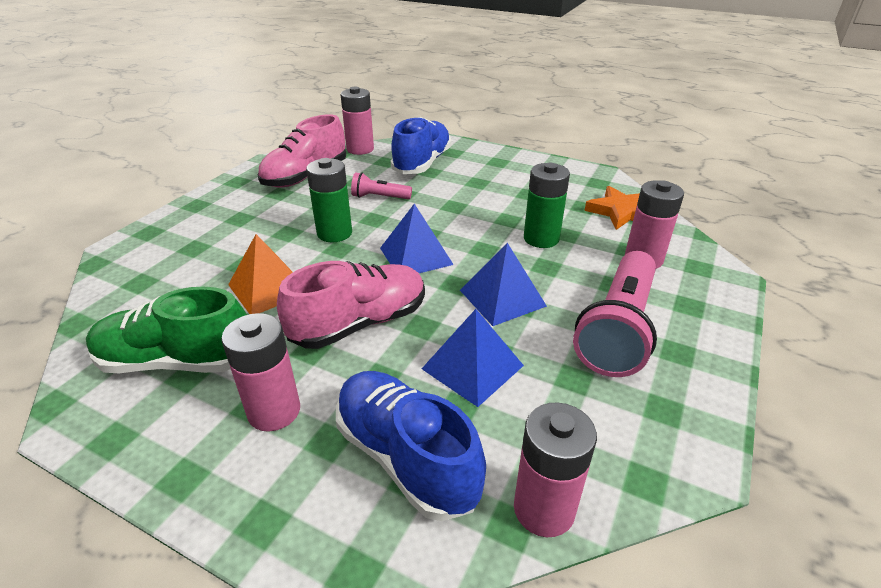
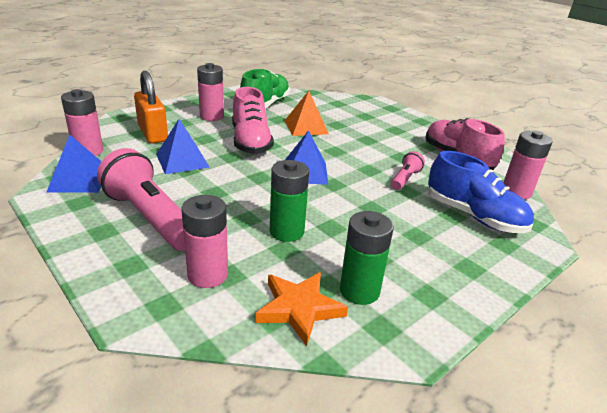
camera: 110 degrees right, 5 degrees down
(334, 233) = (356, 153): green battery -> green battery (359, 291)
(406, 457) = (152, 133): blue shoe -> orange padlock
(502, 298) = (228, 187): blue pyramid -> blue pyramid (79, 180)

